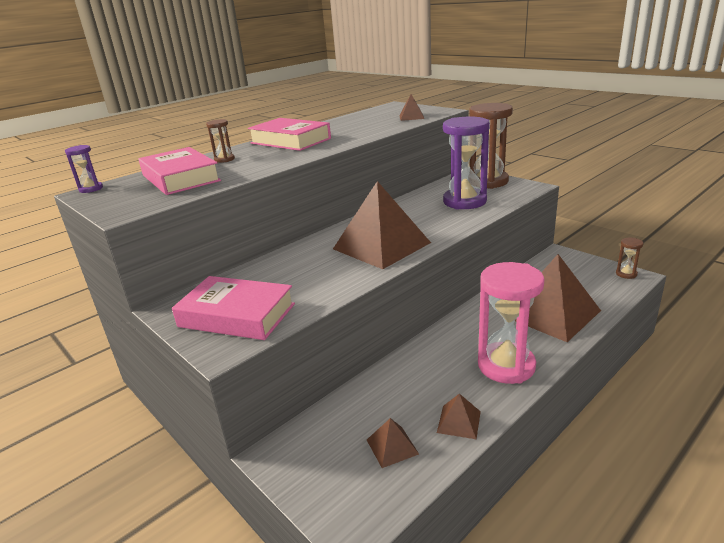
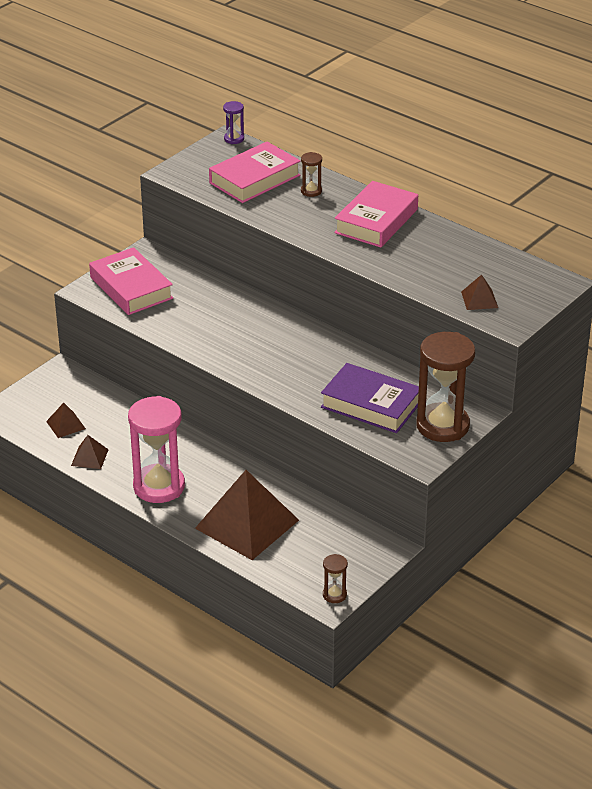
camera: 80 degrees right, 10 degrees up
(237, 315) = (131, 288): pink book -> pink book turned 45 degrees counterclockwise
(381, 245) = (253, 350): brown pyramid -> none
(464, 201) = (371, 405): purple hourglass -> purple book

